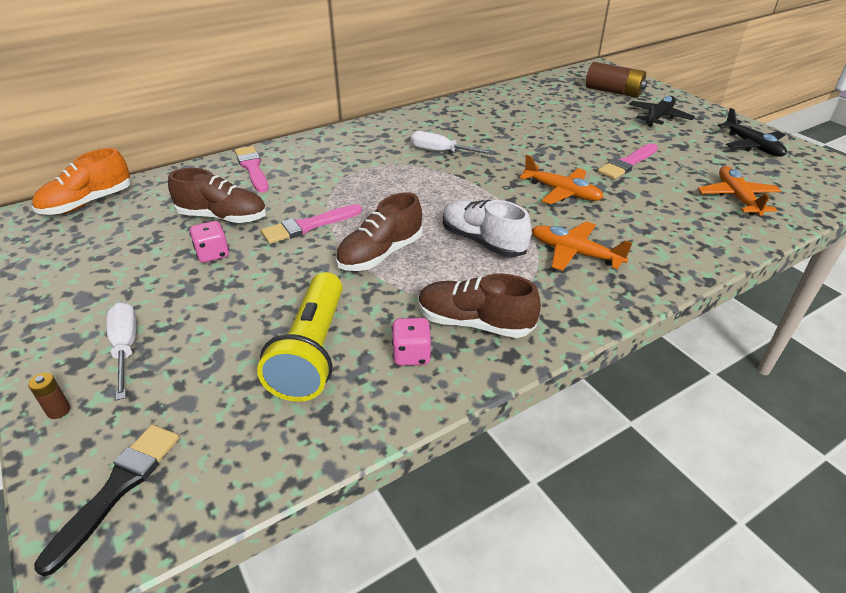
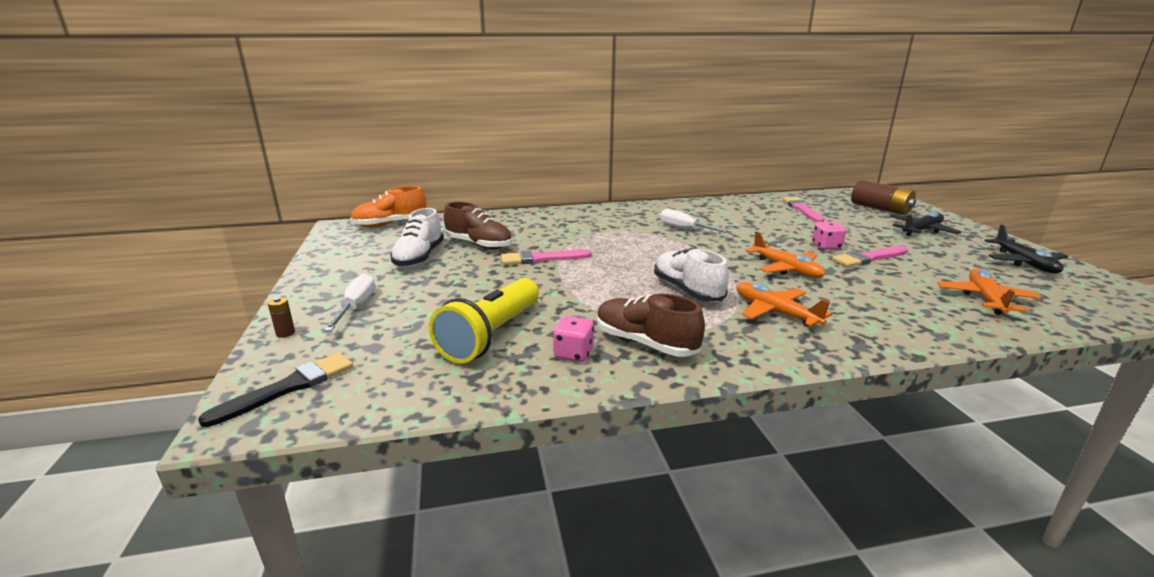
camera: 20 degrees right, 15 degrees down
(159, 252) = (419, 257): none -> white shoe
(213, 254) = (456, 264): pink dice -> pink dice (826, 247)
(252, 168) = (521, 220): pink brush -> pink brush (802, 209)
(380, 254) = (589, 285): brown shoe -> none

